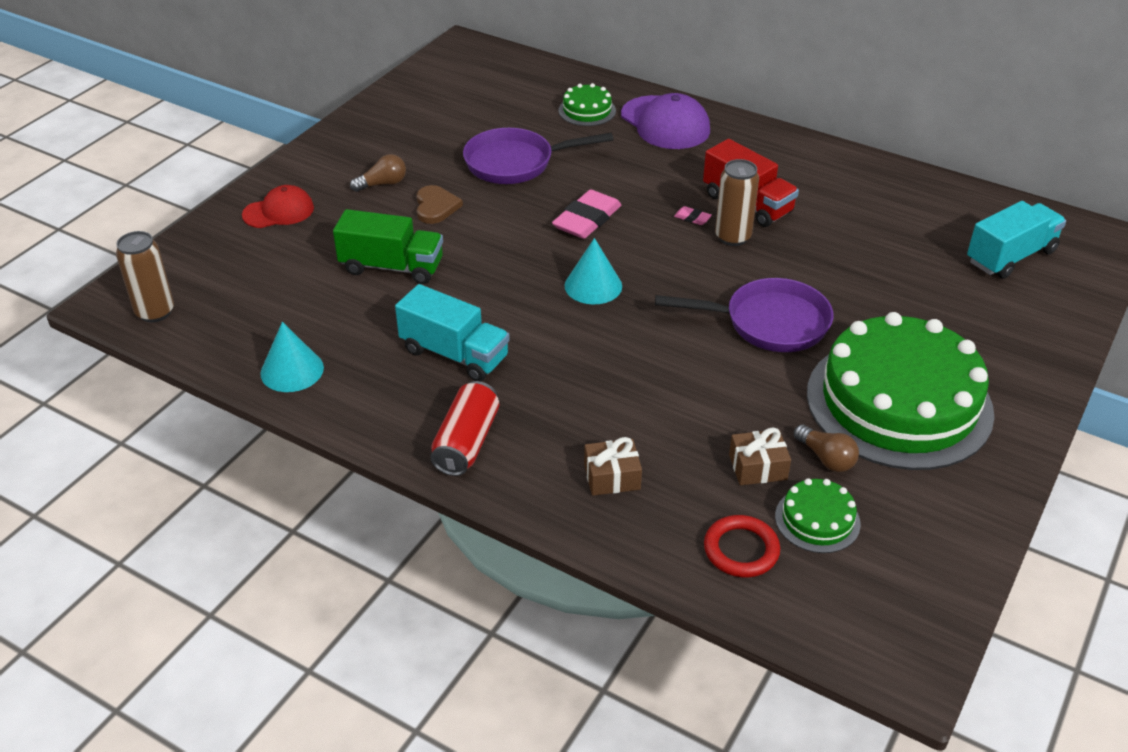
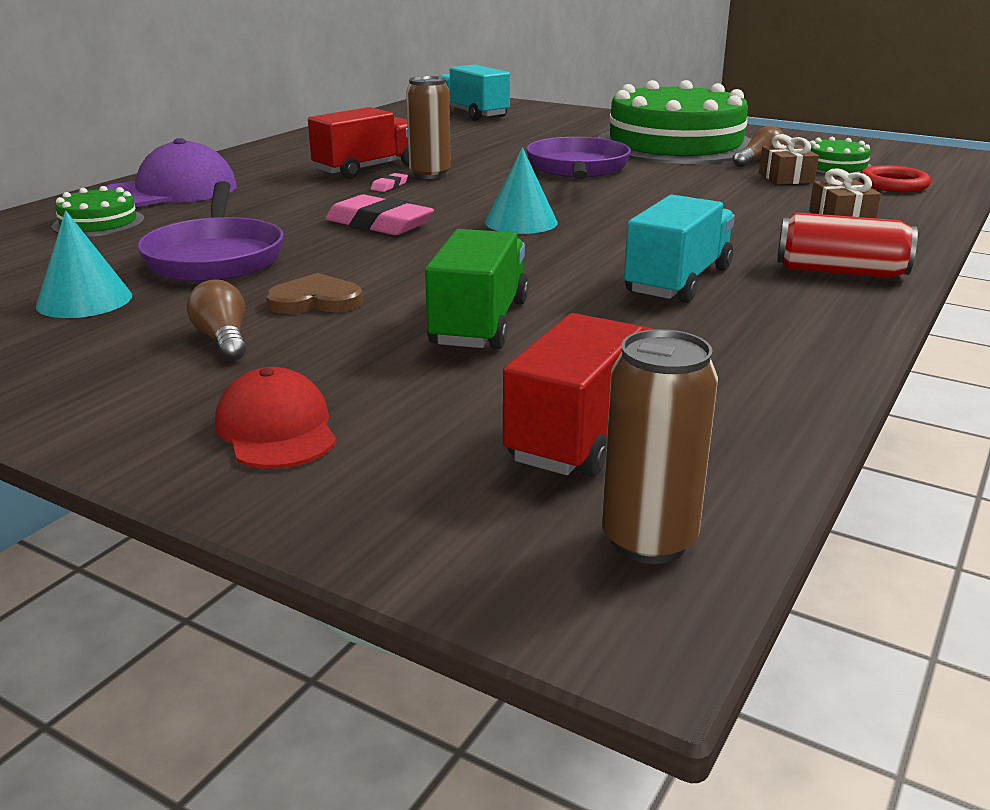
camera: 90 degrees left, 15 degrees down
(249, 300) = (584, 432): none -> red truck
(292, 370) = (766, 379): turquoise cone -> turquoise cone (84, 300)

